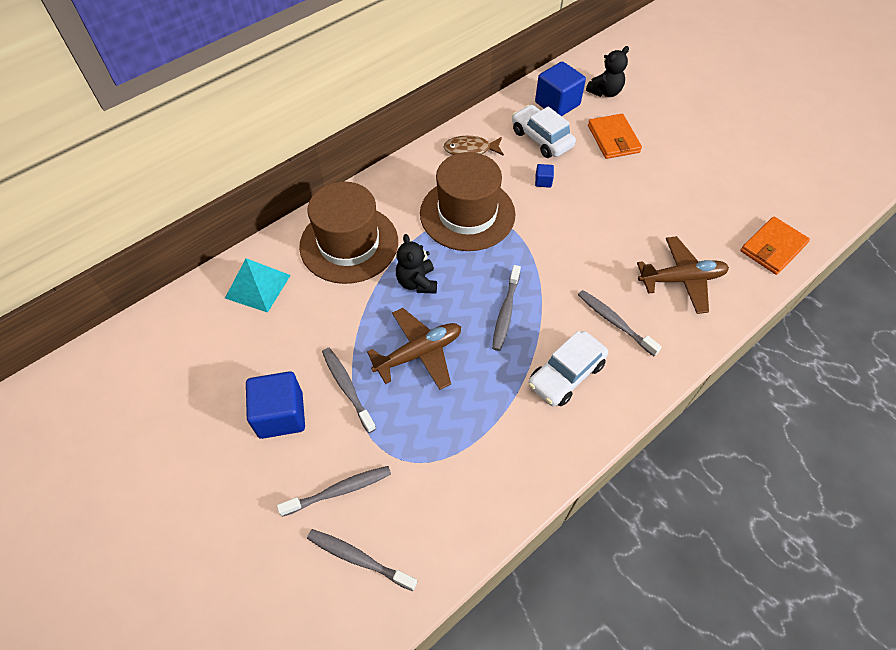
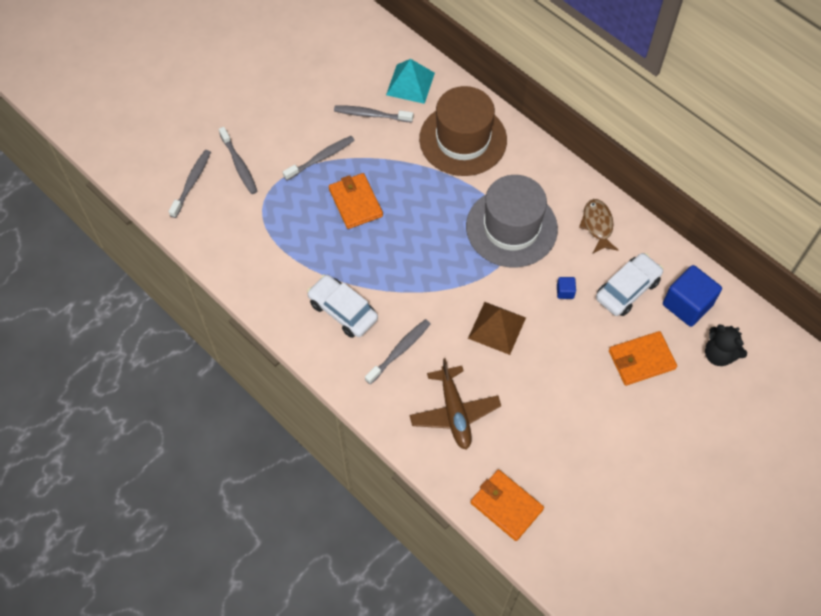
camera: 85 degrees right, 5 degrees up
(281, 415) = (296, 120): blue cube -> none
(417, 282) = (427, 194): black teddy bear -> none
(419, 353) = (355, 202): brown plane -> orange wallet
(467, 214) = (511, 227): brown hat -> grey hat
(506, 312) = (402, 264): grey toothbrush -> grey toothbrush (371, 115)
(584, 236) = (497, 328): none -> brown pyramid

